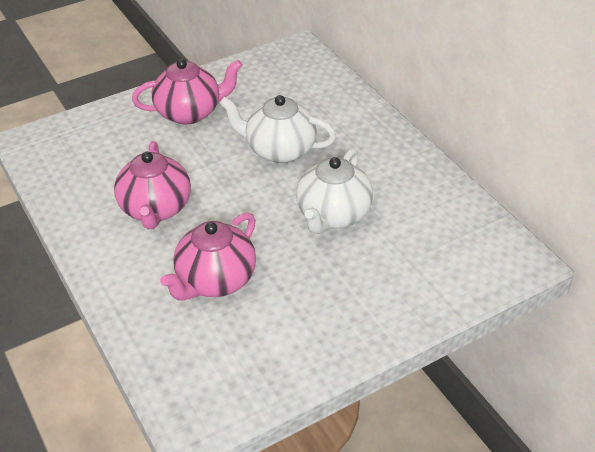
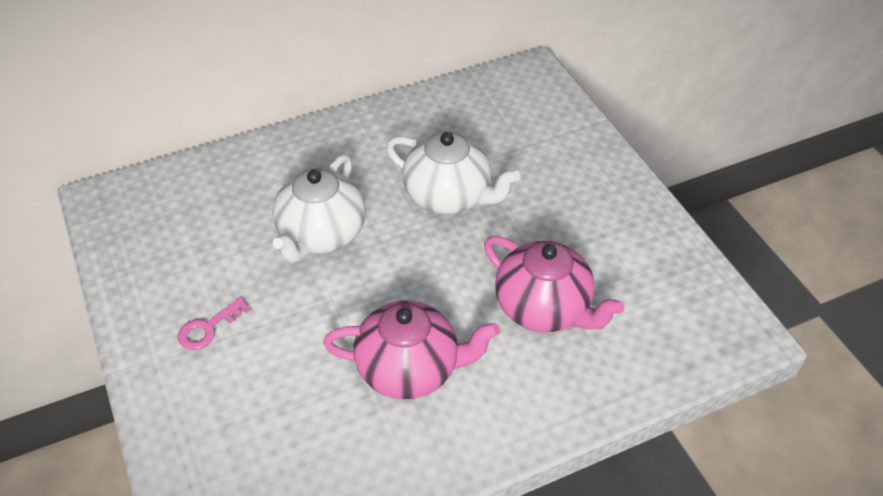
camera: 85 degrees left, 5 degrees up
(190, 112) = (208, 328): pink teapot -> pink key

